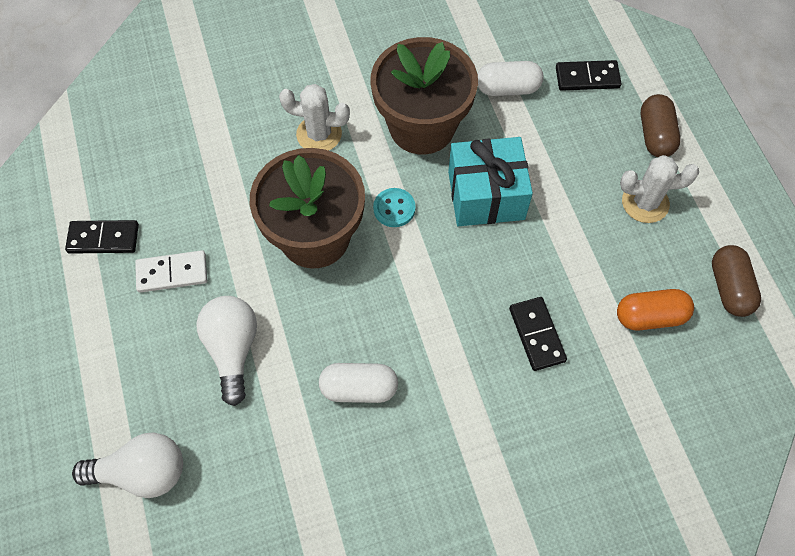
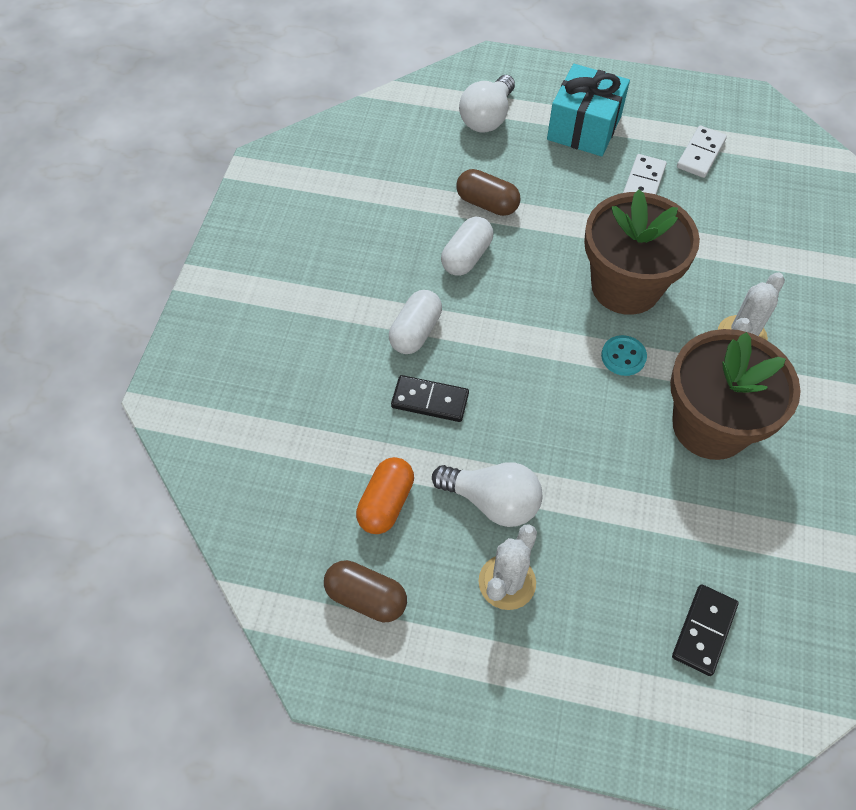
camera: 120 degrees right, 5 degrees down
(103, 239) = (700, 154): black domino -> white domino
(232, 349) = (550, 195): white light bulb -> white light bulb (492, 501)
(486, 195) = (597, 439): turquoise gift -> turquoise gift (584, 128)
(507, 88) = (725, 534): white capsule -> white capsule (416, 332)
(655, 135) = (585, 653): brown capsule -> brown capsule (487, 203)

